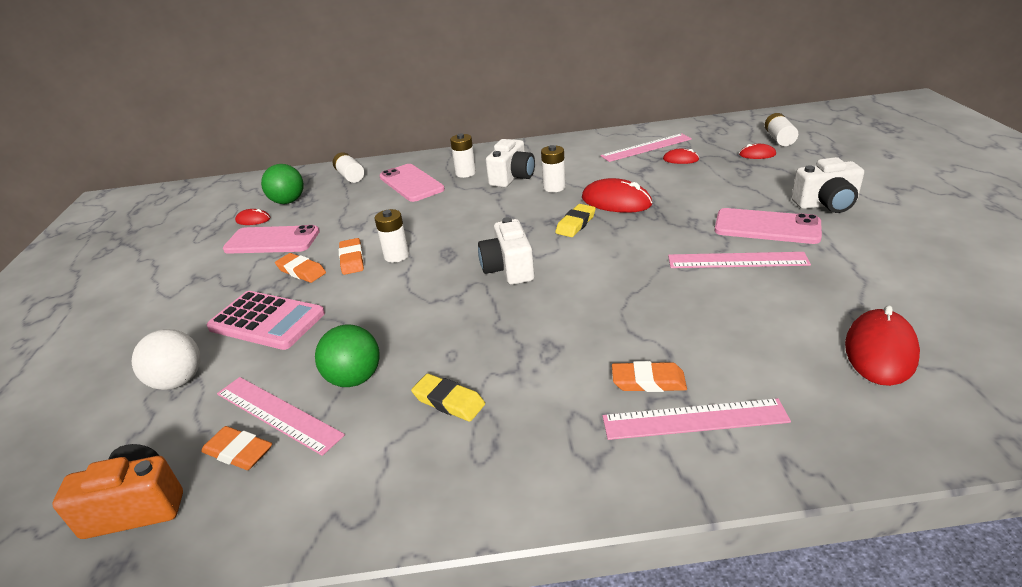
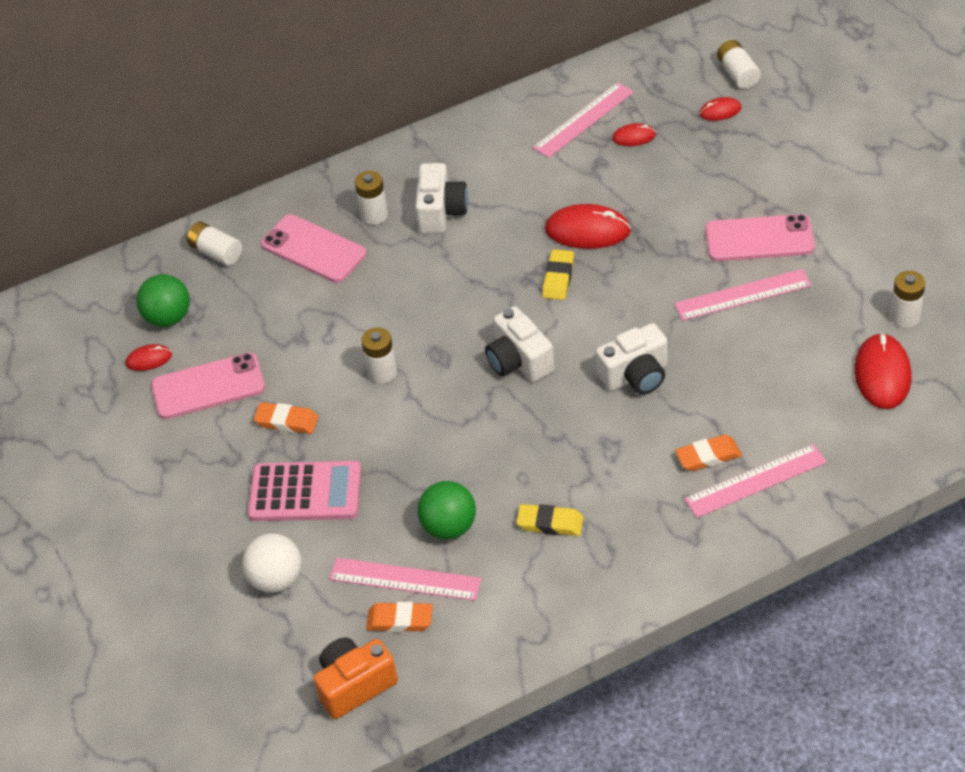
camera: 20 degrees left, 15 degrees up
(352, 259) = (333, 390): orange eraser -> none
(554, 187) = (503, 220): white battery -> white battery (905, 317)
(826, 204) = (811, 189): white camera -> white camera (636, 376)

